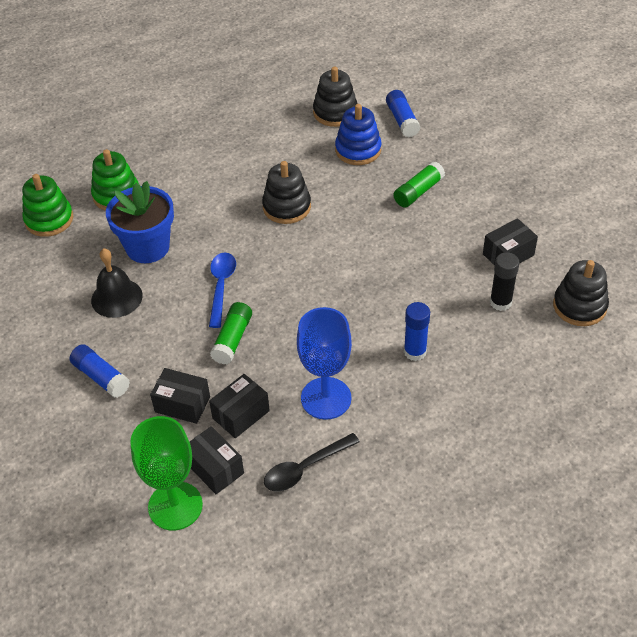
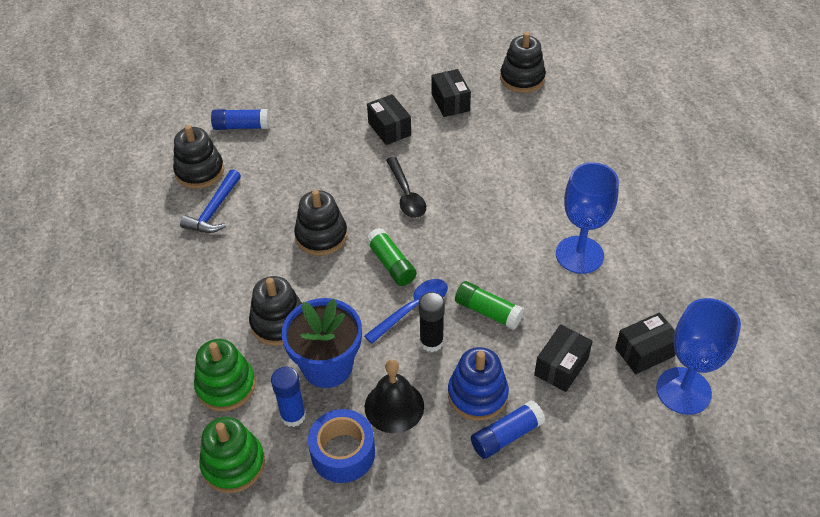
camera: 75 degrees left, 0 degrees up
(68, 277) = (343, 453): none -> blue tape
(175, 506) = (683, 391): green goblet -> blue goblet
(184, 207) = (278, 323): none -> black stacking toy
(221, 286) = (412, 309): blue spoon -> blue spoon turned 120 degrees clockwise
(241, 414) = (584, 321): black box -> black box (389, 129)
(293, 135) = (214, 210): none -> blue hammer
(305, 468) = (655, 285): black spoon -> black spoon (406, 195)
(358, 150) = (266, 166): blue stacking toy -> blue stacking toy (477, 394)
(415, 352) = (542, 185): blue glue stick -> blue glue stick (293, 415)
(418, 192) = (347, 138): green glue stick -> green glue stick (391, 264)
(500, 302) = (503, 120): black glue stick -> black glue stick (431, 342)

